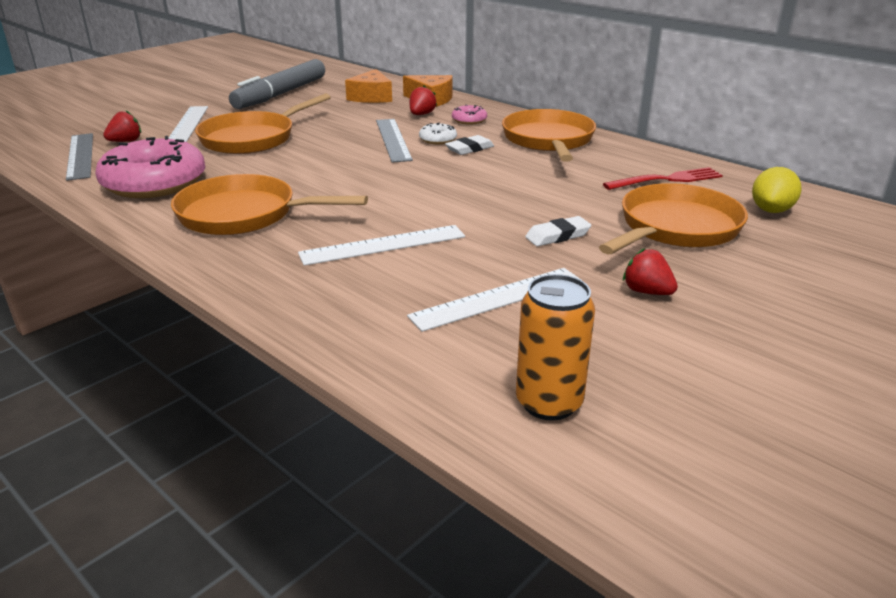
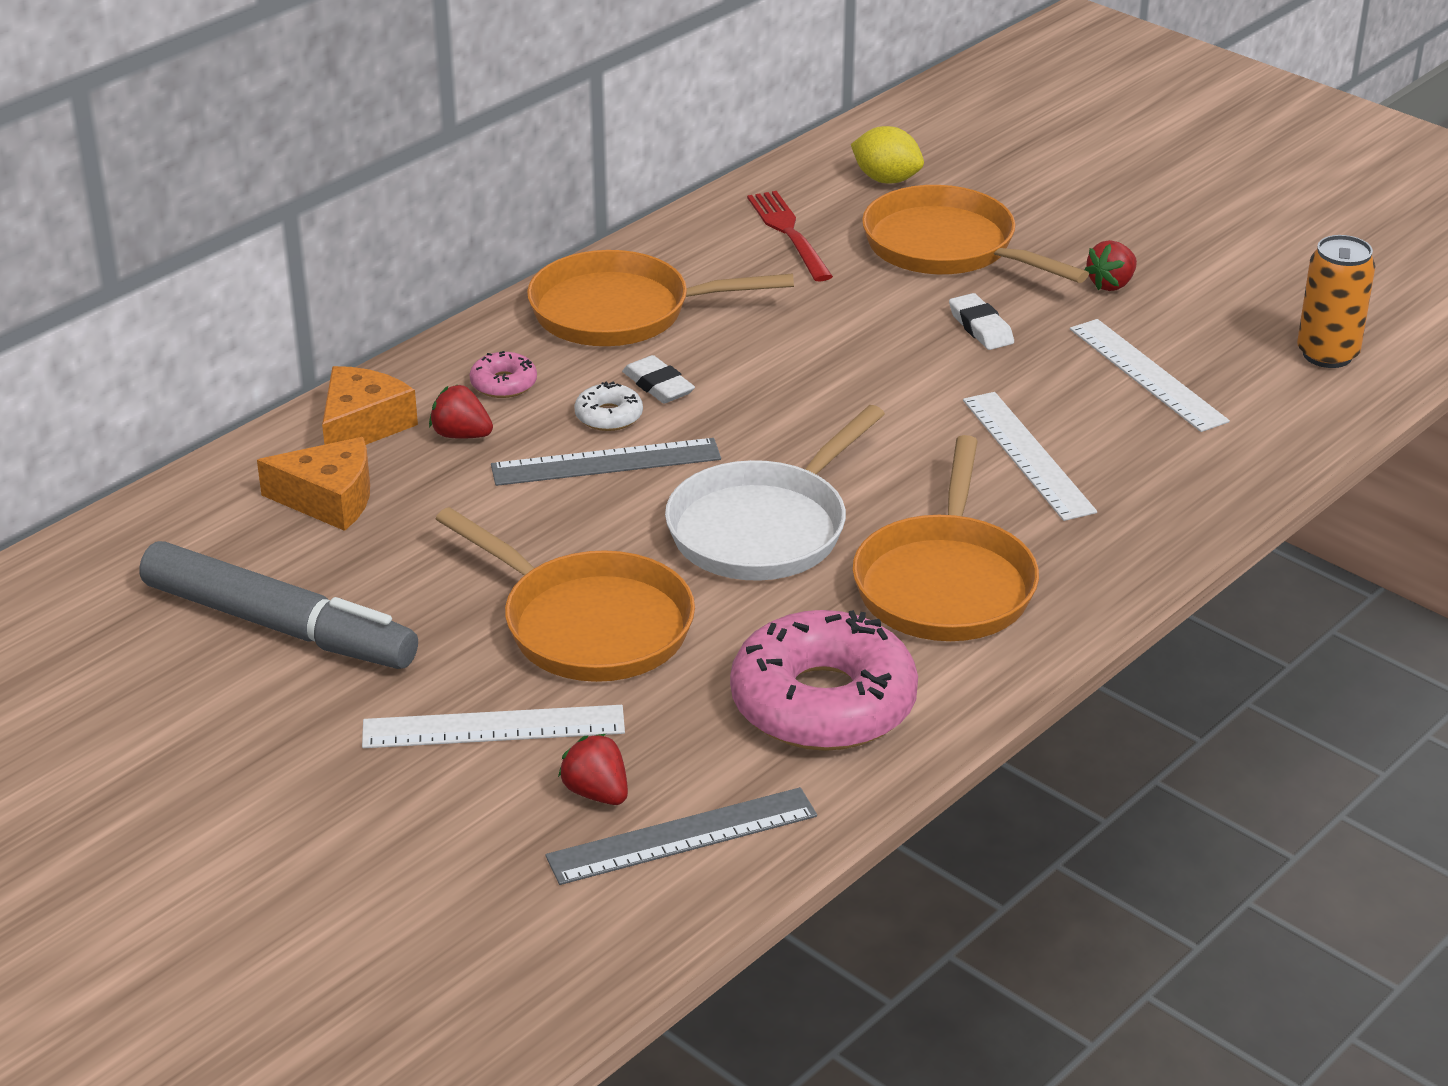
camera: 90 degrees left, 5 degrees up
(321, 171) = (764, 528): none -> white pan

